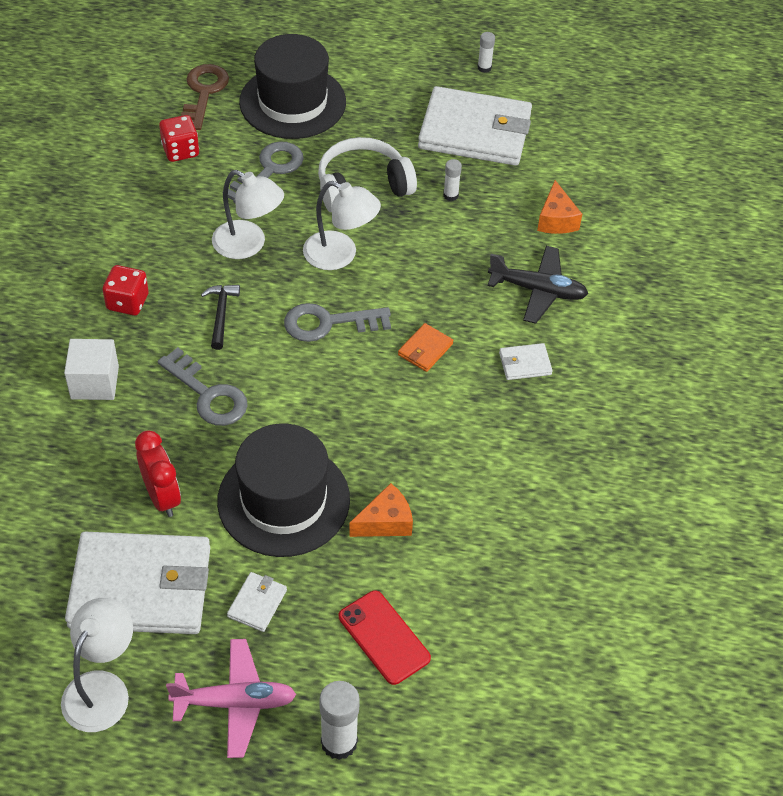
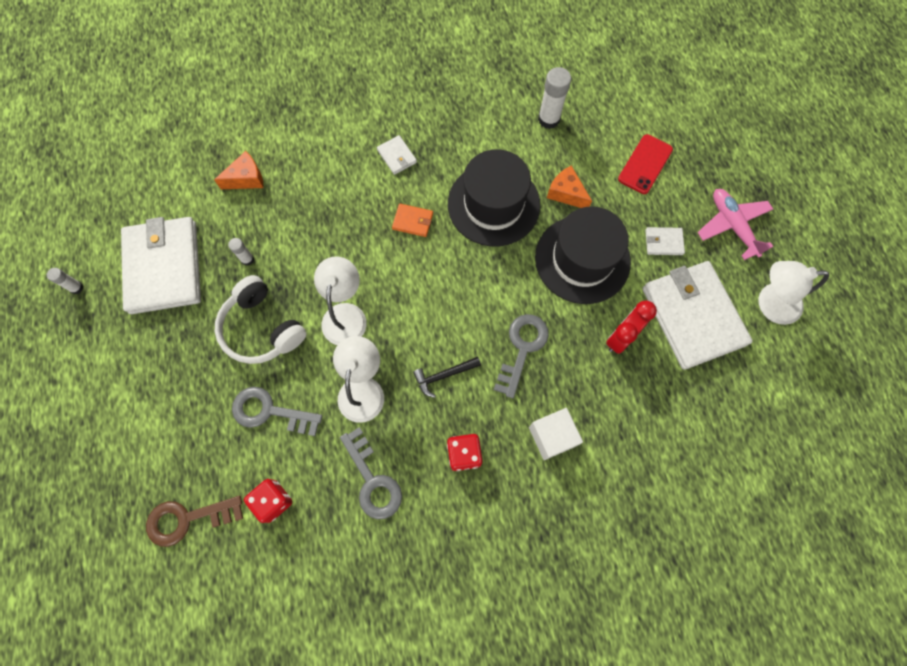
camera: 110 degrees left, 20 degrees up
(292, 102) = (174, 431): black hat -> black hat (493, 204)
(329, 323) = (417, 294): grey key -> grey key (372, 480)
(339, 742) = (721, 162): white glue stick -> white glue stick (548, 119)
(537, 290) = (324, 169): black plane -> none

